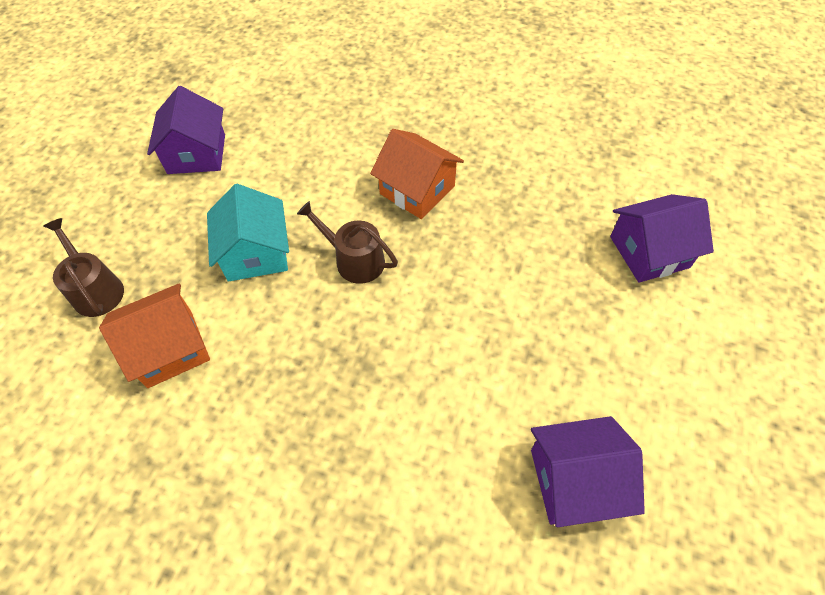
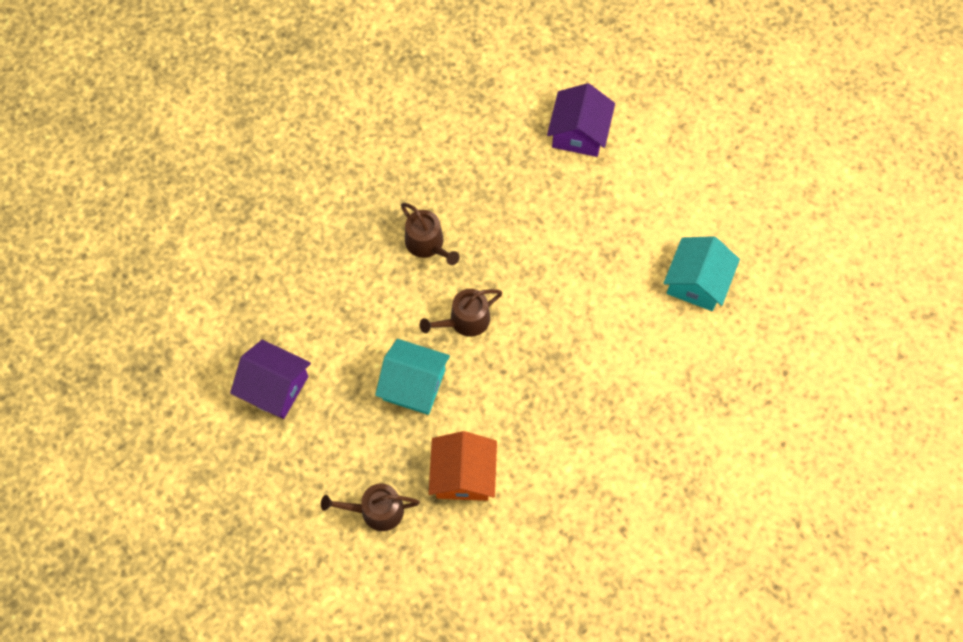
camera: 60 degrees left, 10 degrees up
(417, 190) = (427, 244): orange house -> brown watering can
(574, 480) = (697, 282): purple house -> turquoise house

